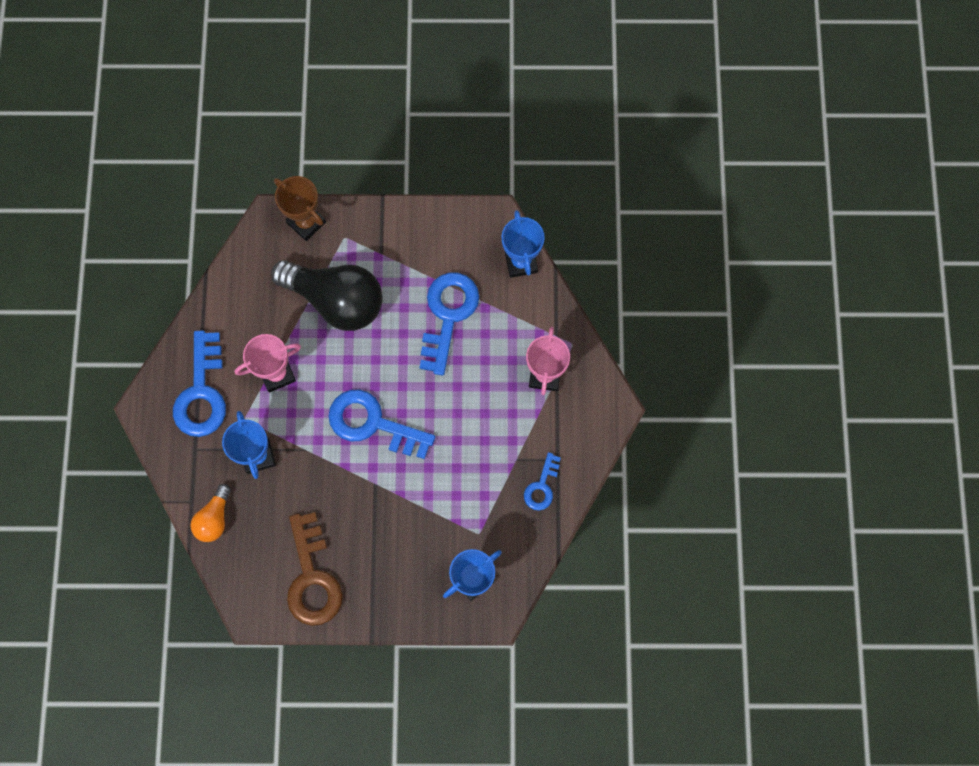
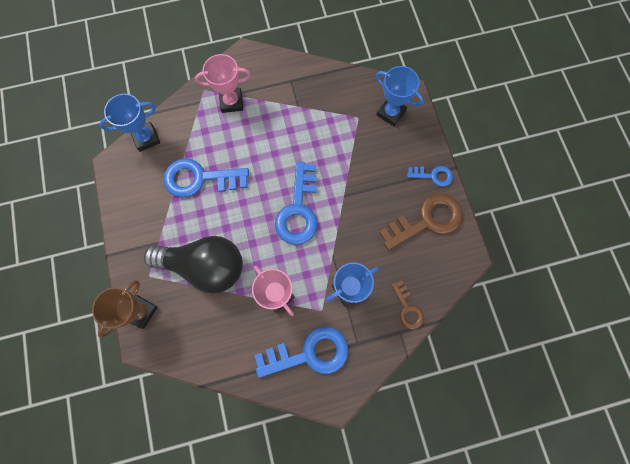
camera: 105 degrees left, 0 degrees up
(214, 518) = (407, 308): orange light bulb -> brown key
(336, 300) = (205, 266): black light bulb -> black light bulb turned 90 degrees clockwise
(542, 486) = (312, 85): blue key -> blue key (433, 175)

